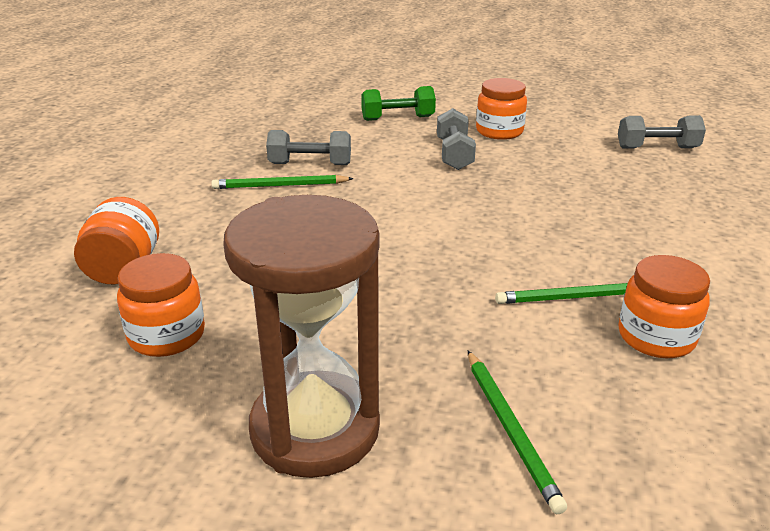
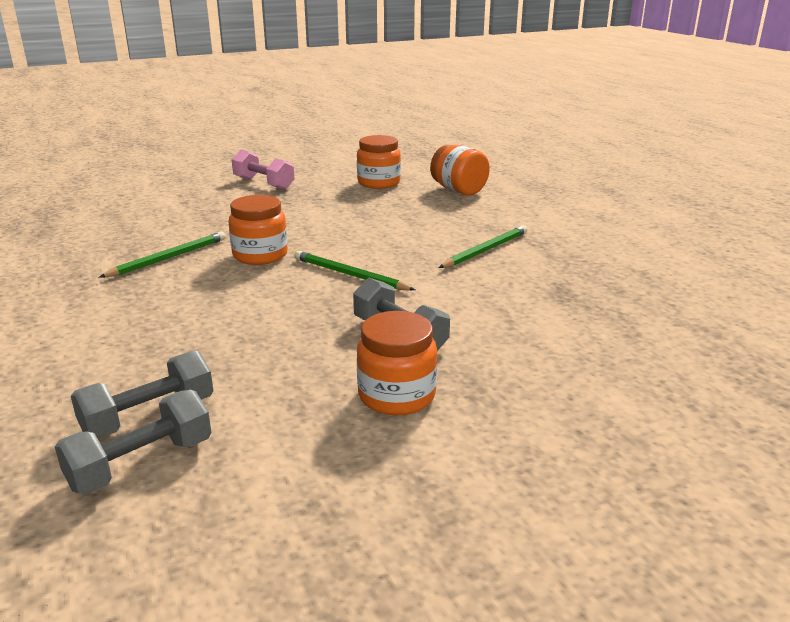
camera: 140 degrees right, 5 degrees down
(310, 164) = (505, 273): grey dumbbell -> grey dumbbell (149, 416)
(315, 429) = (263, 184): brown hourglass -> pink dumbbell
(398, 118) = (547, 362): green dumbbell -> none
(510, 429) = (175, 204): green pencil -> green pencil (350, 275)
(656, 337) = (105, 254): orange jar -> orange jar (260, 255)

